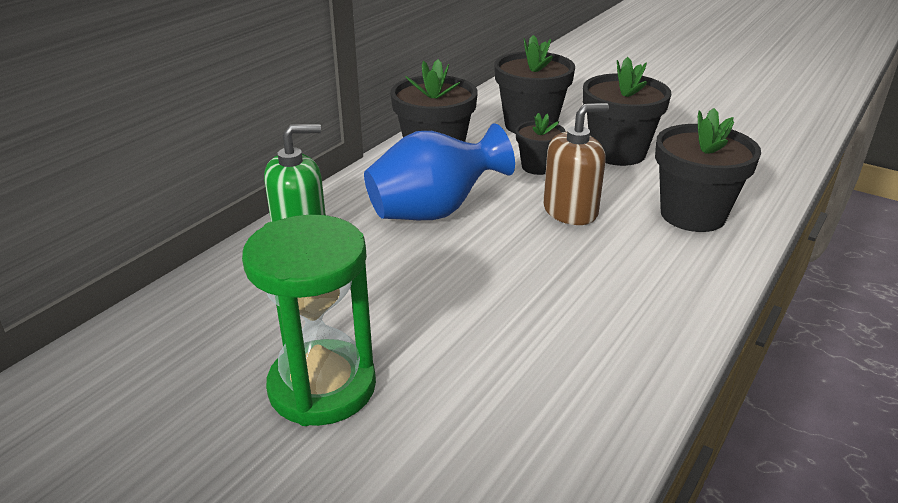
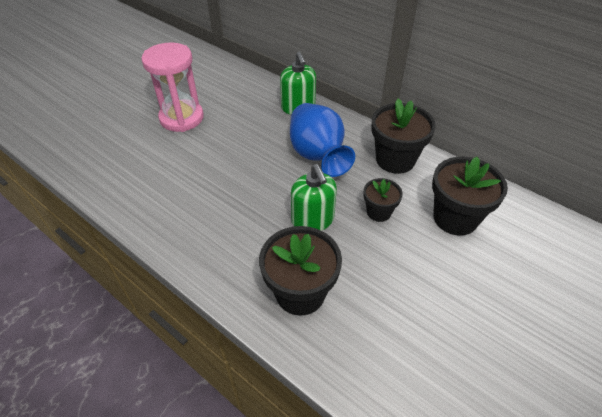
camera: 95 degrees right, 15 degrees up
(322, 387) = (181, 118): green hourglass -> pink hourglass
(570, 211) = (313, 220): brown soap dispenser -> green soap dispenser
(617, 153) = (407, 268): black flower pot -> none

